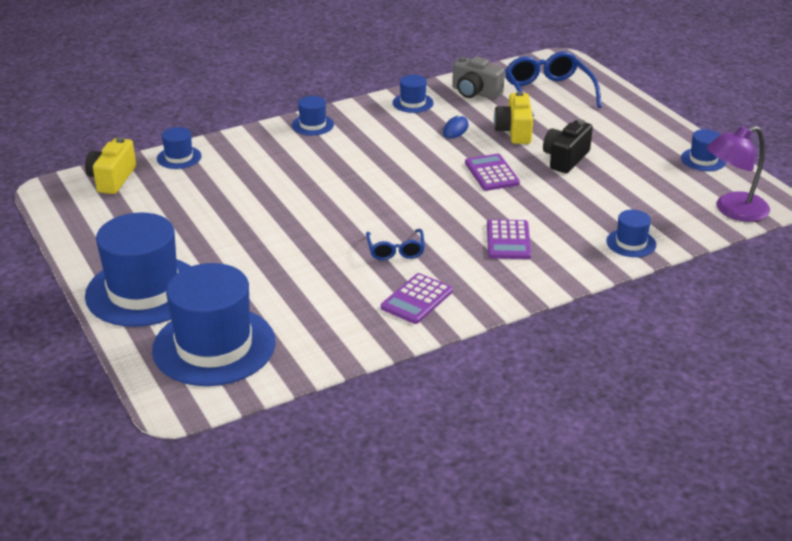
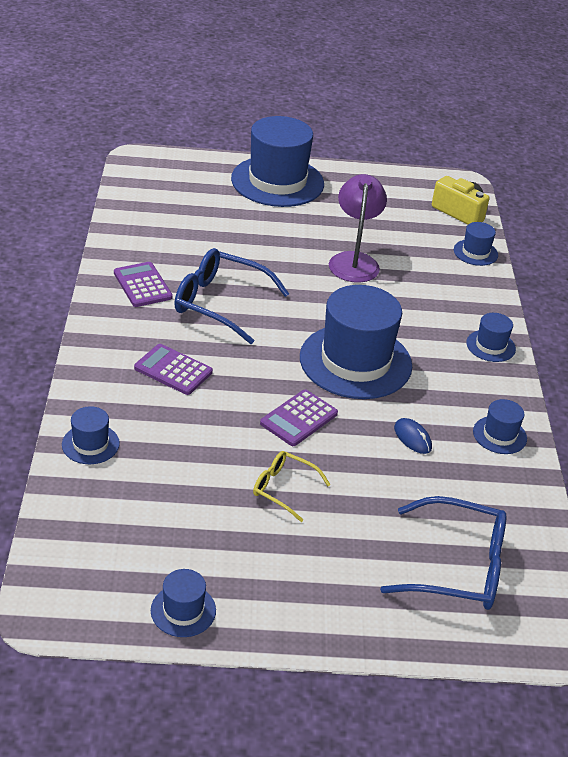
camera: 115 degrees right, 5 degrees up
(214, 346) = (182, 187): blue hat -> blue hat (355, 361)
(395, 250) = (220, 303): blue glasses -> blue glasses, size x1.79
(475, 92) = (496, 498): grey camera -> none
(491, 173) = (299, 418): purple calculator -> purple calculator turned 120 degrees clockwise
(514, 131) = (375, 481): yellow camera -> none
(565, 159) = (283, 489): black camera -> yellow glasses
(733, 210) = (64, 560): purple lamp -> purple lamp (354, 261)

